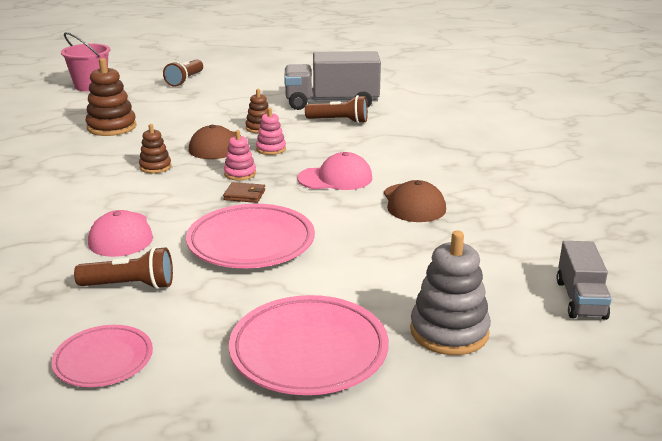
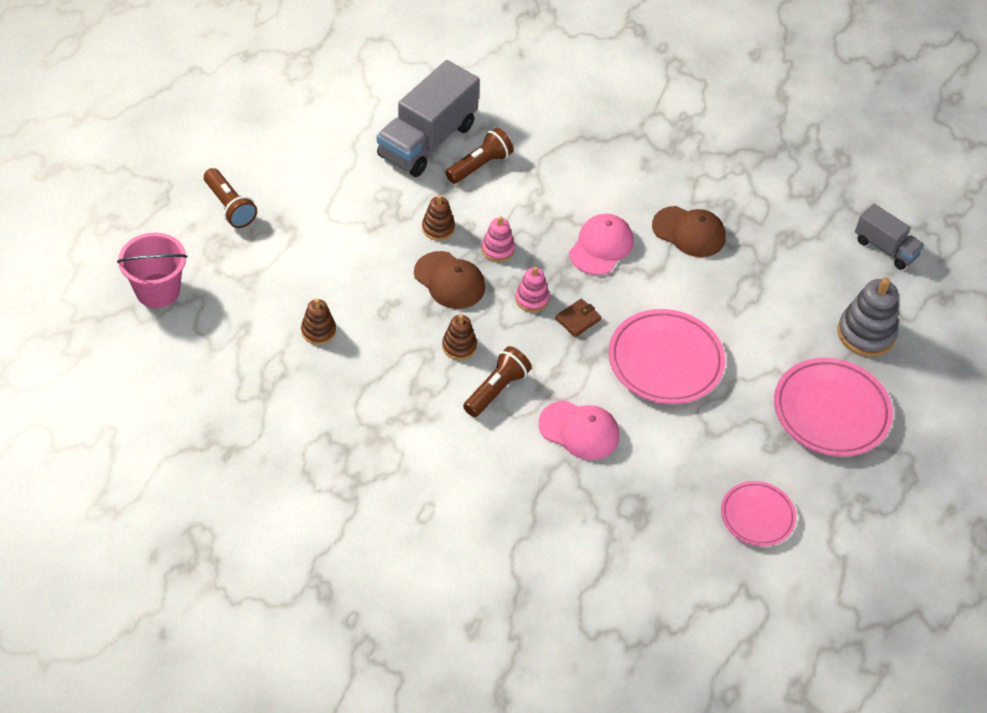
camera: 55 degrees left, 25 degrees up
(111, 127) = (318, 331): brown stacking toy -> brown stacking toy, size x0.58
(130, 286) = (669, 460): brown flashlight -> brown flashlight (496, 390)

